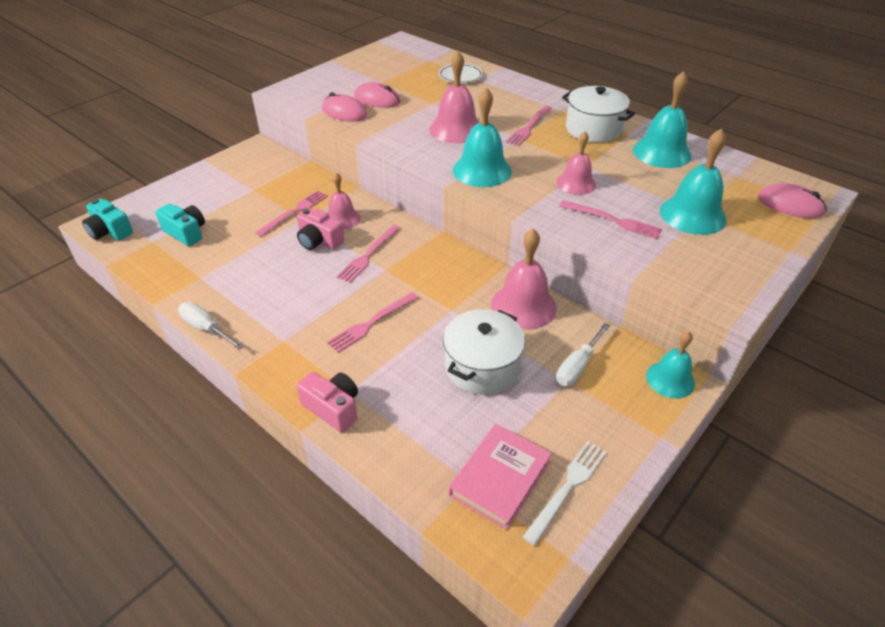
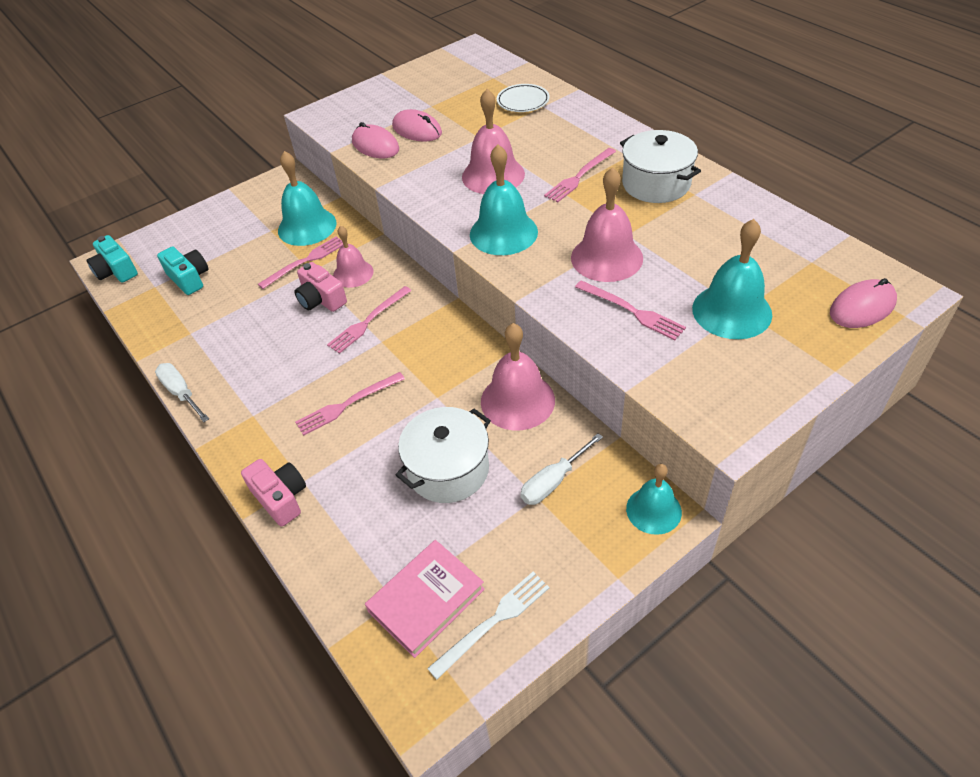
camera: 15 degrees right, 5 degrees up
(576, 183) = (606, 257): pink bell -> pink bell, size x1.54
(661, 152) = (728, 221): turquoise bell -> turquoise bell (307, 226)
(790, 205) = (862, 307): pink mouse -> pink mouse turned 75 degrees counterclockwise

